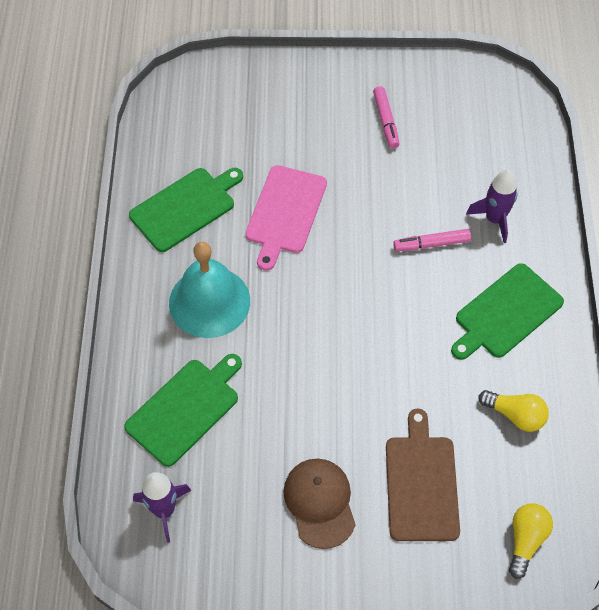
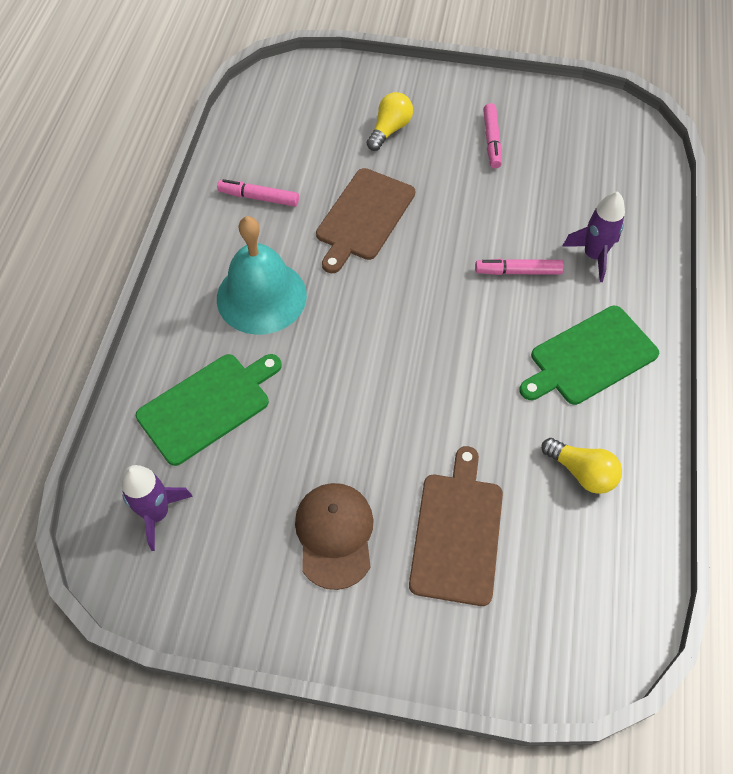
camera: 10 degrees right, 0 degrees up
(185, 207) = (259, 198): green cutting board -> pink marker
(285, 213) = (364, 217): pink cutting board -> brown cutting board
(525, 540) = (570, 621): yellow light bulb -> yellow light bulb (389, 130)

